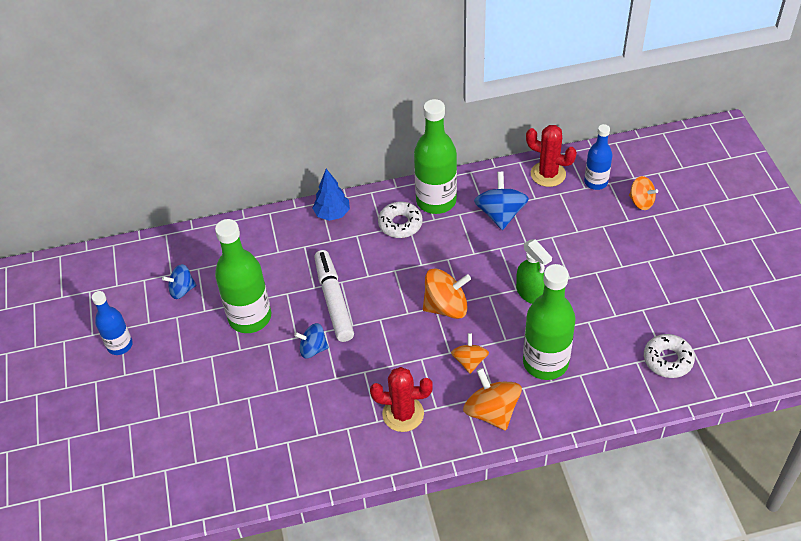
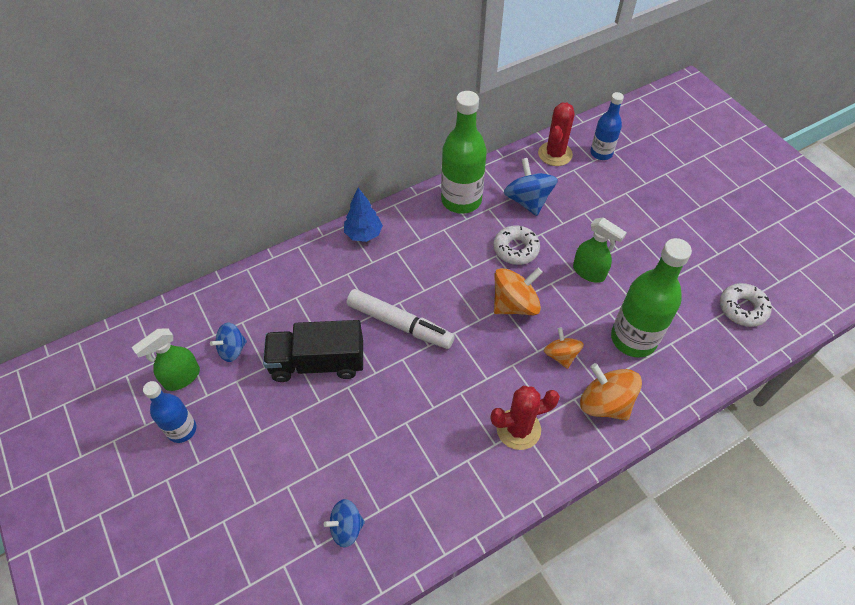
camera: 20 degrees left, 5 degrees up
(133, 303) = (181, 378): none -> green spray bottle
(250, 317) = (317, 363): green bottle -> black truck
(313, 349) = (398, 381): blue spinning top -> blue spinning top (346, 528)
(334, 300) = (399, 324): white marker -> white marker turned 150 degrees clockwise
(400, 224) = (435, 230): white donut -> white donut (515, 249)
(548, 174) = (555, 154): red cactus -> red cactus turned 75 degrees counterclockwise
(641, 202) = (649, 163): orange spinning top -> none

